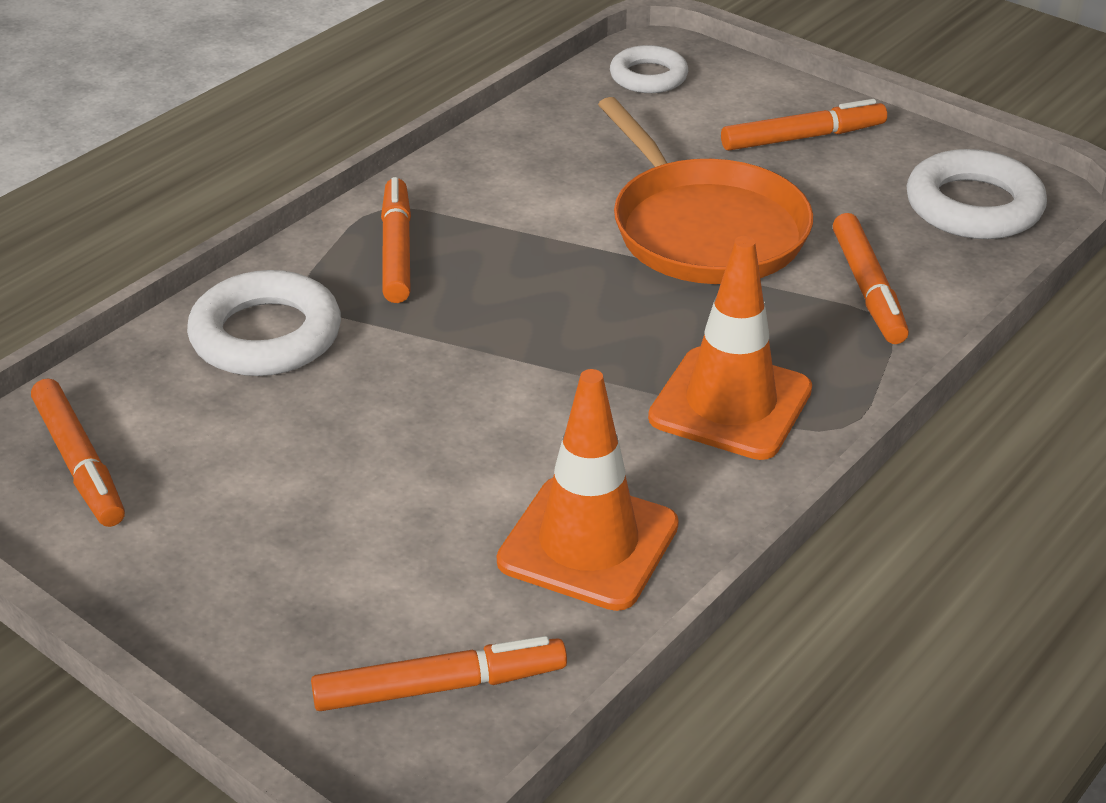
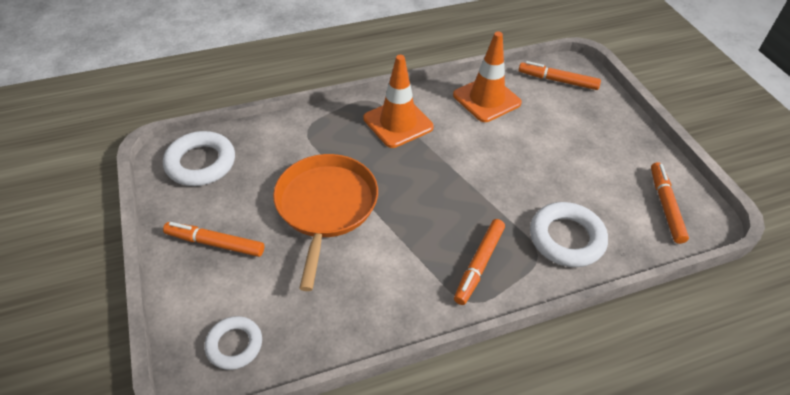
camera: 150 degrees left, 10 degrees up
(867, 289) = (295, 145): orange marker -> none

